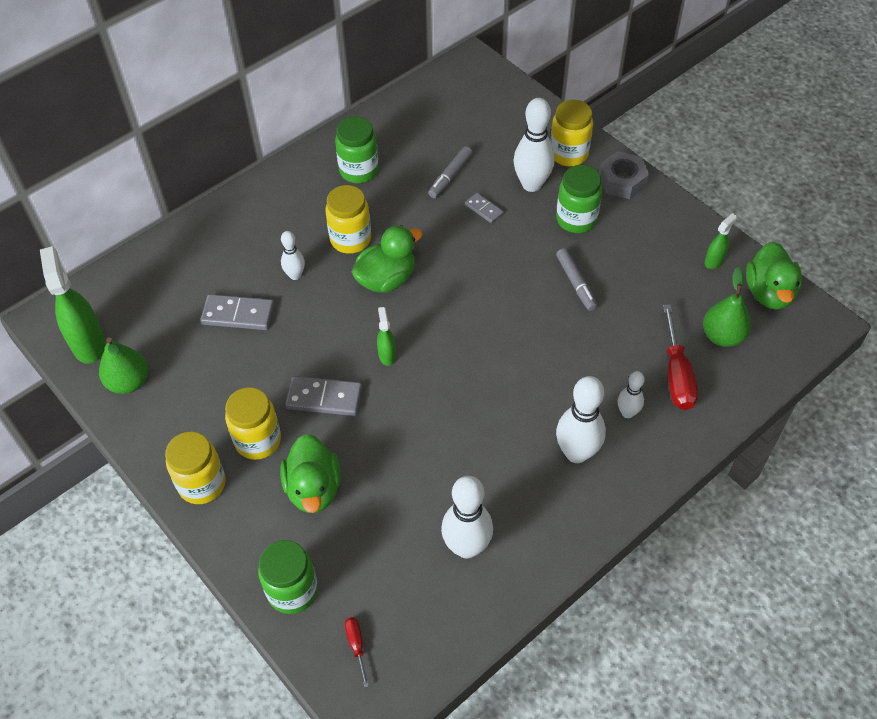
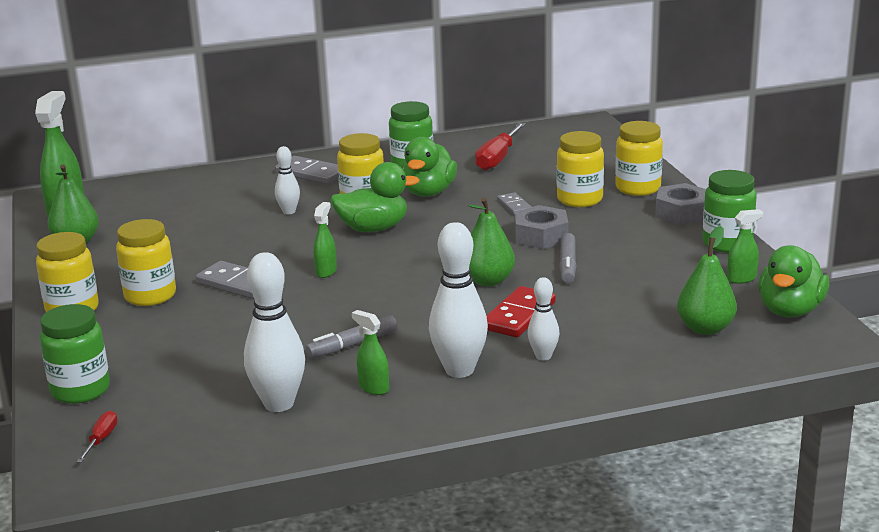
camera: 25 degrees right, 30 degrees down
(238, 314) = (213, 223): grey domino -> grey domino (311, 173)
(313, 488) = (169, 334): green duck -> green duck (428, 192)
(450, 176) = (499, 182): grey marker -> grey marker (352, 345)
(526, 499) = (373, 388): none -> green spray bottle
(527, 325) = (488, 281): none -> green pear
(531, 184) = (579, 200): white bowling pin -> yellow jar
(531, 248) = (541, 236): none -> grey nut
(576, 219) = (607, 227): green jar -> green jar (727, 244)
(579, 366) = (519, 316): none -> red domino
(676, 374) = (625, 342): red screwdriver -> red screwdriver (498, 158)

